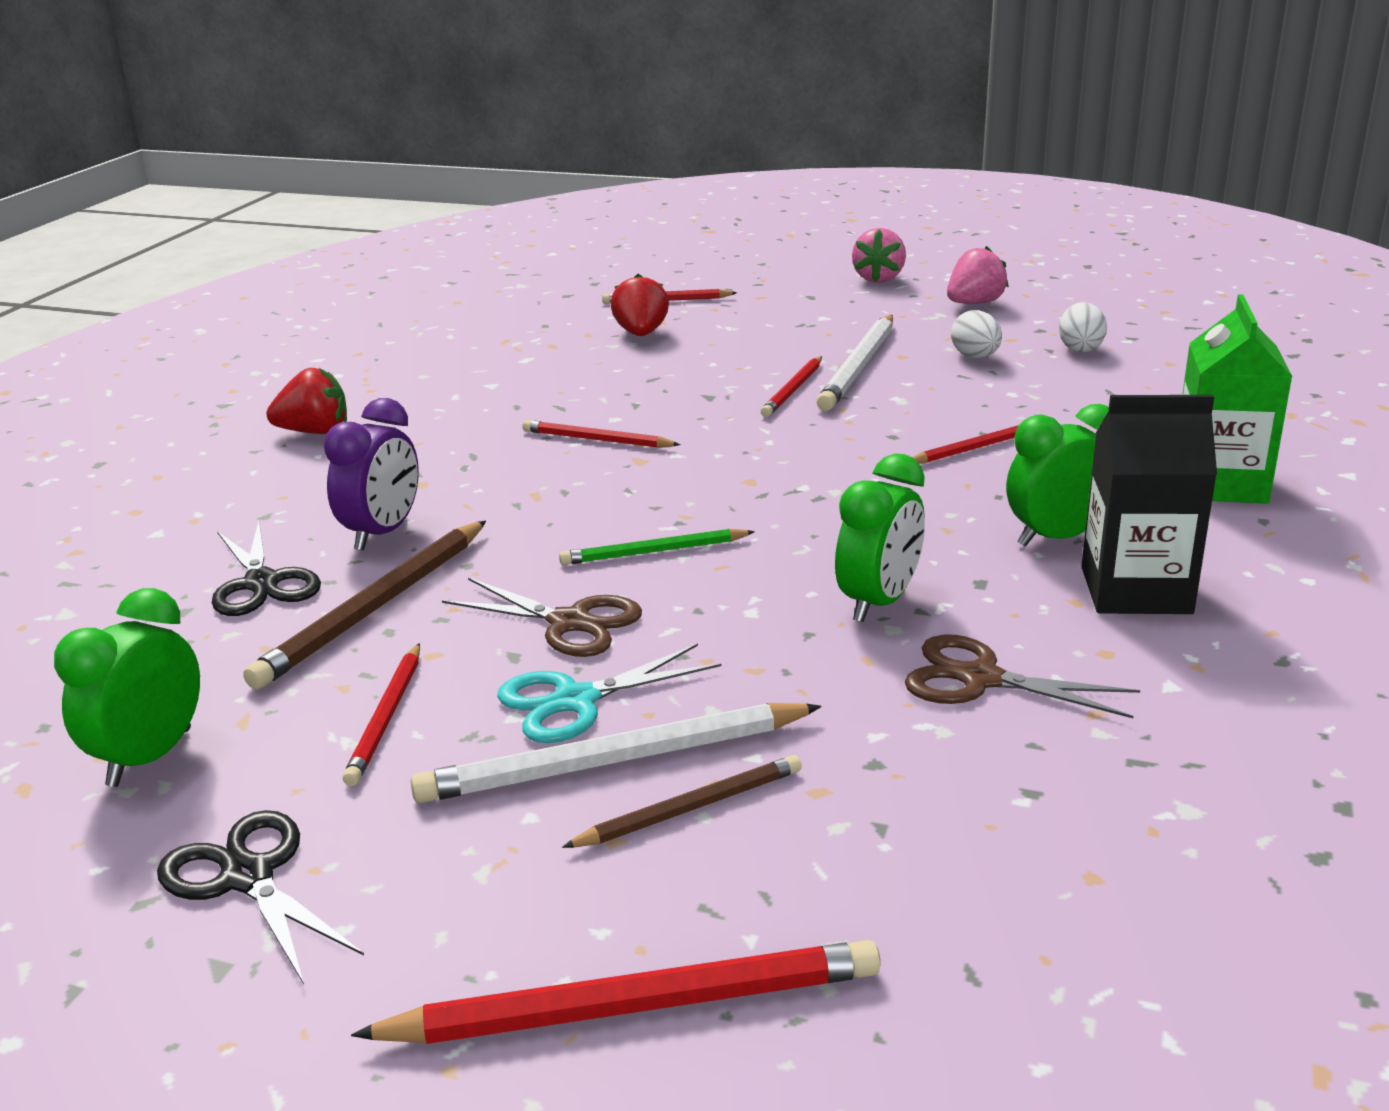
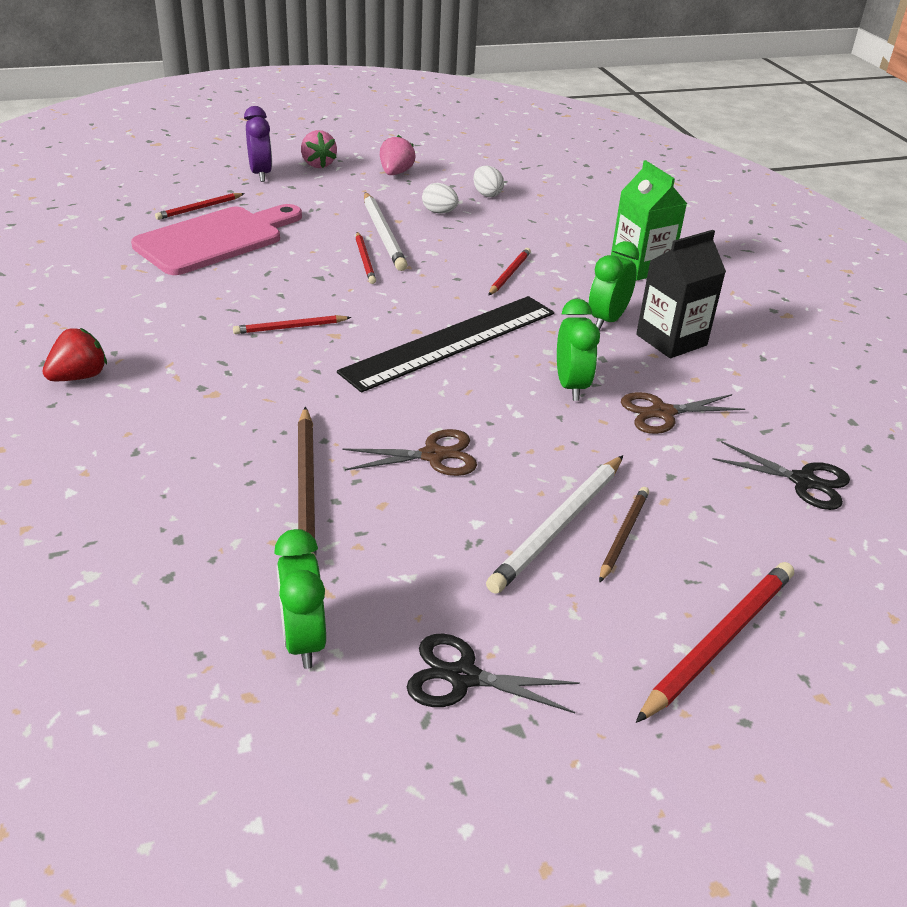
camera: 40 degrees left, 10 degrees up
(262, 583) = (206, 500): black scissors -> black scissors (803, 481)
(382, 533) = (239, 437): purple clock -> purple clock (261, 174)
(387, 717) = (410, 553): red pencil -> none
(576, 701) = (497, 501): turquoise scissors -> none
(641, 334) = (216, 239): red strawberry -> pink cutting board
(654, 552) = (422, 394): green pencil -> none
(778, 505) = (451, 342): none -> black ruler

